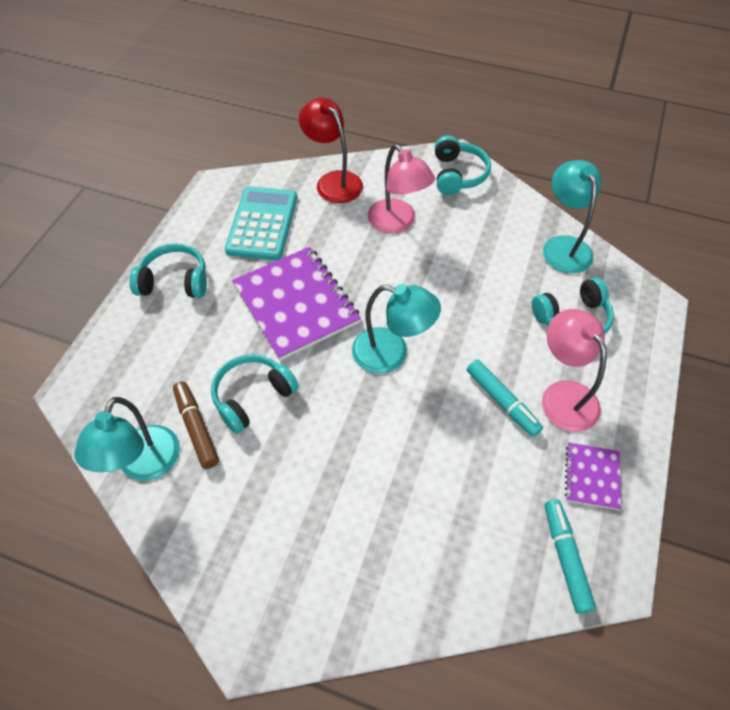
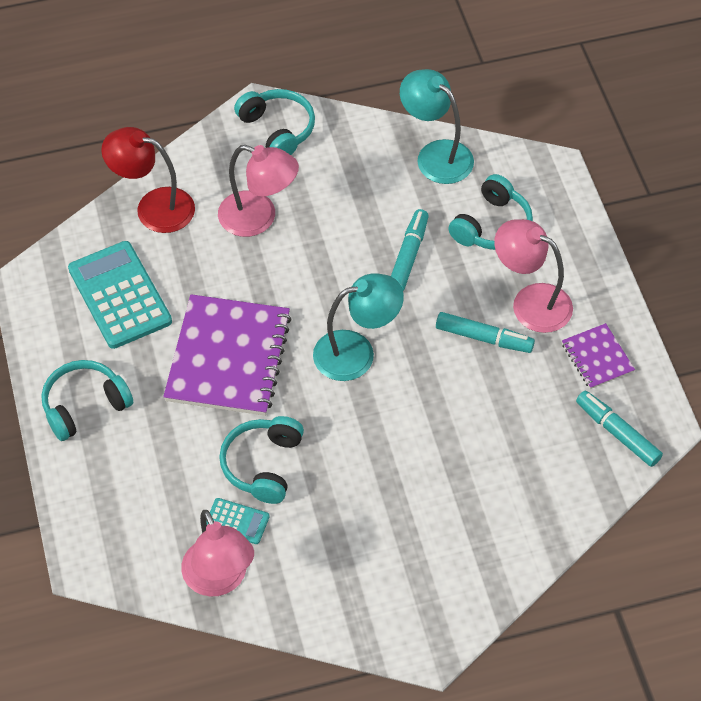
camera: 35 degrees left, 0 degrees up
(144, 466) = (219, 580): turquoise lamp -> pink lamp
(196, 428) = (237, 521): brown marker -> turquoise calculator
(296, 304) = (228, 357): purple notebook -> purple notebook turned 75 degrees clockwise
(487, 305) = (408, 256): none -> turquoise marker

